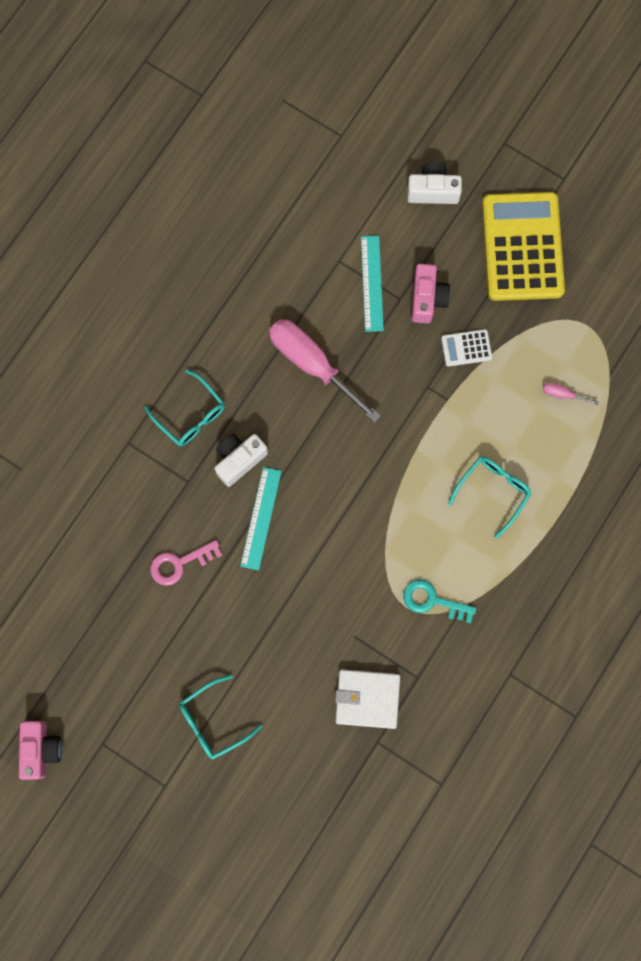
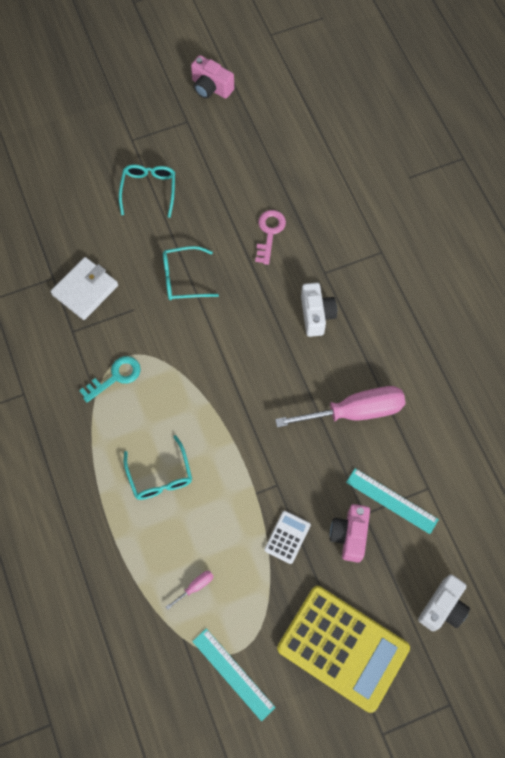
camera: 125 degrees right, 10 degrees down
(190, 414) = (374, 304): turquoise glasses -> turquoise glasses (184, 278)
(260, 518) = (263, 302): turquoise ruler -> turquoise ruler (233, 674)
(427, 299) = (349, 535): pink camera -> pink camera turned 60 degrees clockwise

